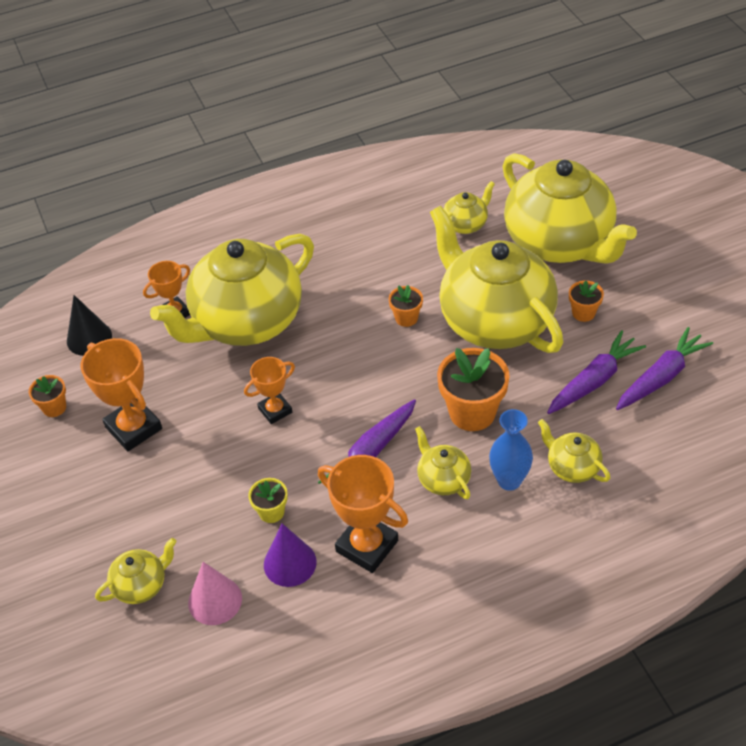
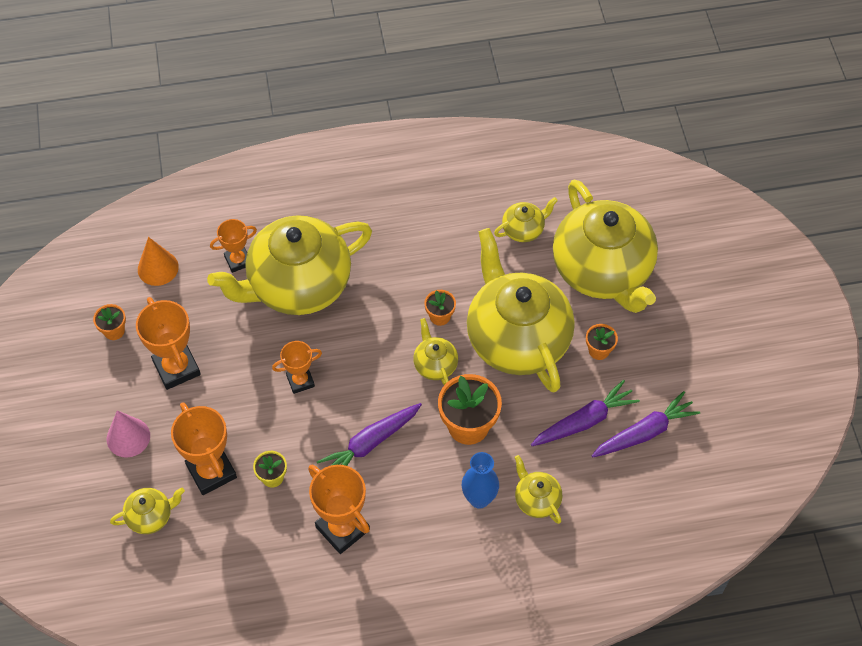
camera: 10 degrees right, 10 degrees up
(89, 338) = (158, 268): black cone -> orange cone
(200, 522) = (211, 471): none -> orange trophy
(215, 600) = (206, 545): pink cone -> pink cone (128, 437)
(290, 563) = (275, 527): purple cone -> none
(443, 479) = (424, 483): yellow teapot -> yellow teapot (435, 364)

